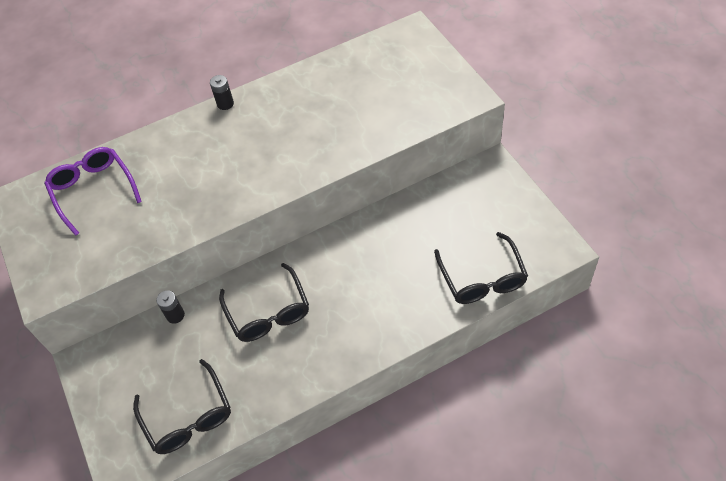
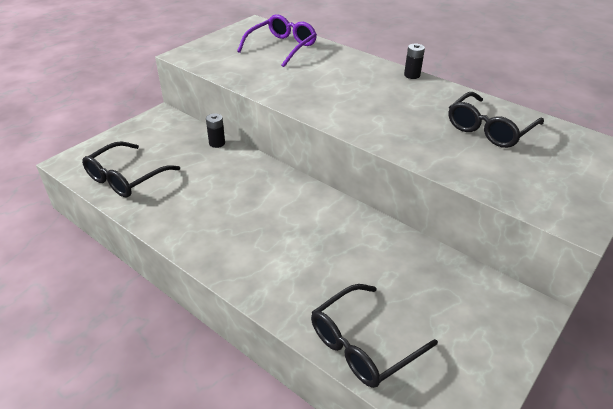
camera: 60 degrees right, 15 degrees down
(268, 312) = (242, 191): black glasses -> black glasses (489, 129)

